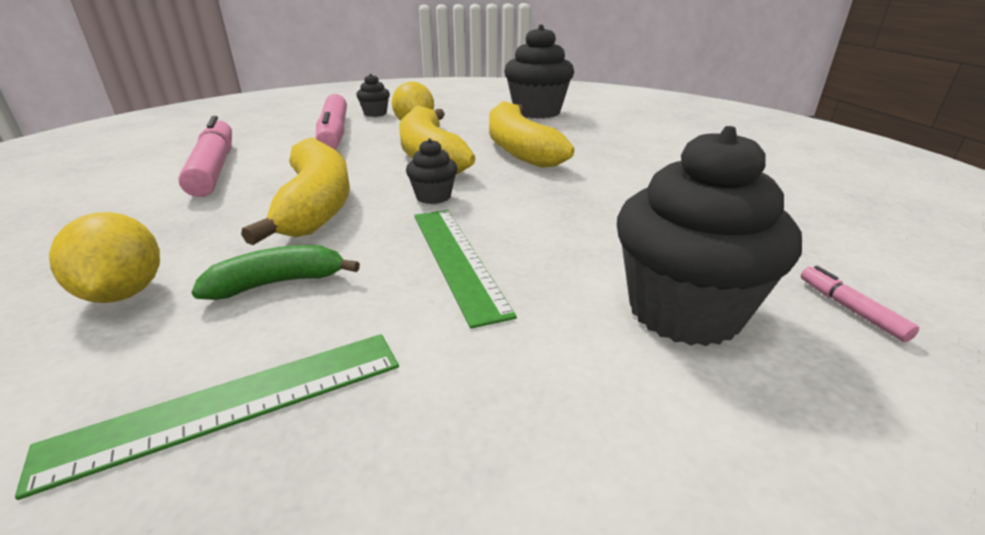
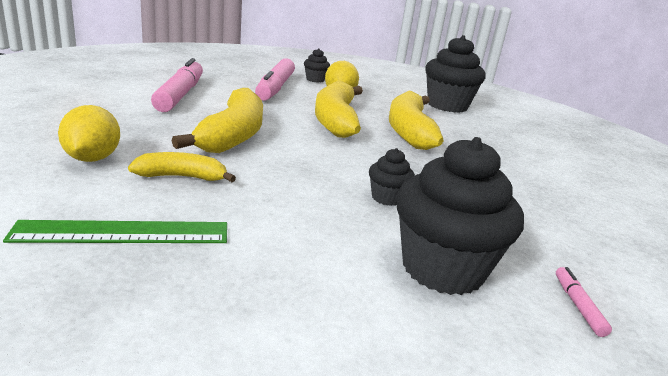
camera: 15 degrees right, 5 degrees down
(278, 283) = (182, 177): green banana -> yellow banana
(433, 197) = (317, 149): black cupcake -> black cupcake (387, 198)
(457, 259) = (306, 193): green ruler -> none

